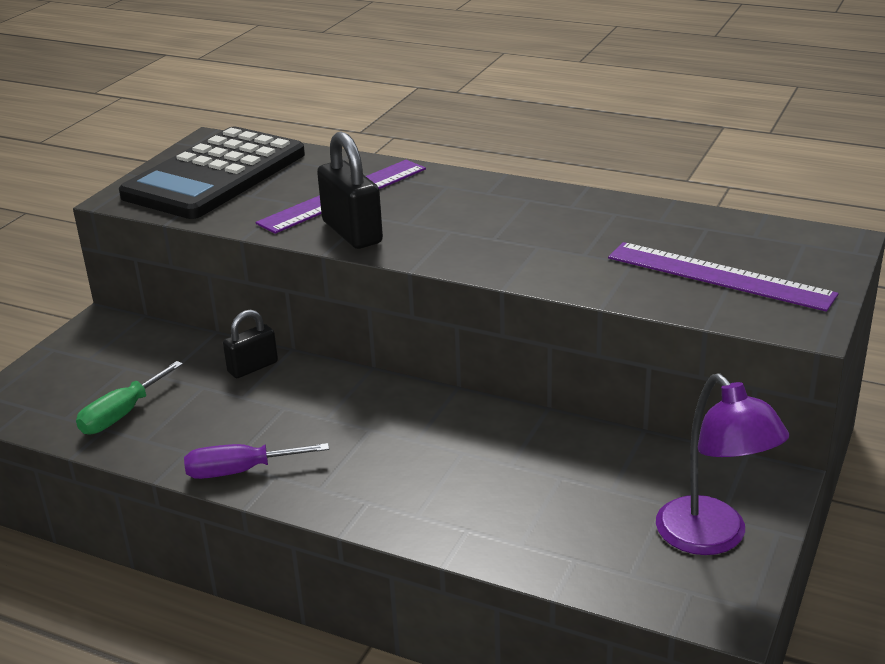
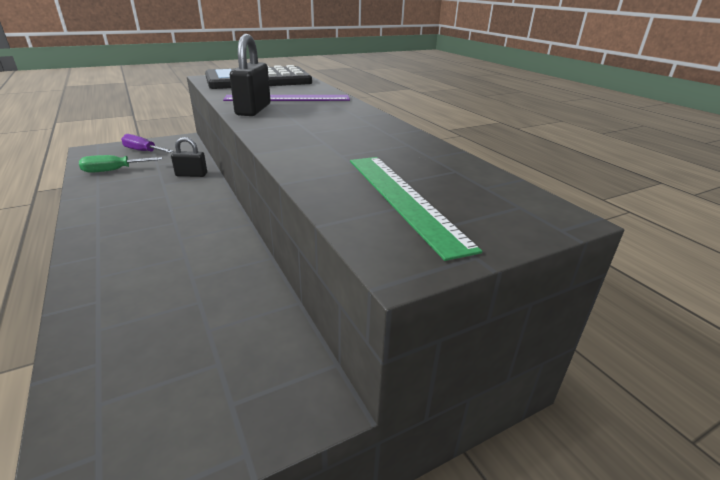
camera: 35 degrees right, 0 degrees up
(240, 471) = (92, 212): purple screwdriver -> purple screwdriver (143, 151)
(712, 538) = (193, 418): purple lamp -> none
(719, 276) = (403, 199): purple ruler -> green ruler

